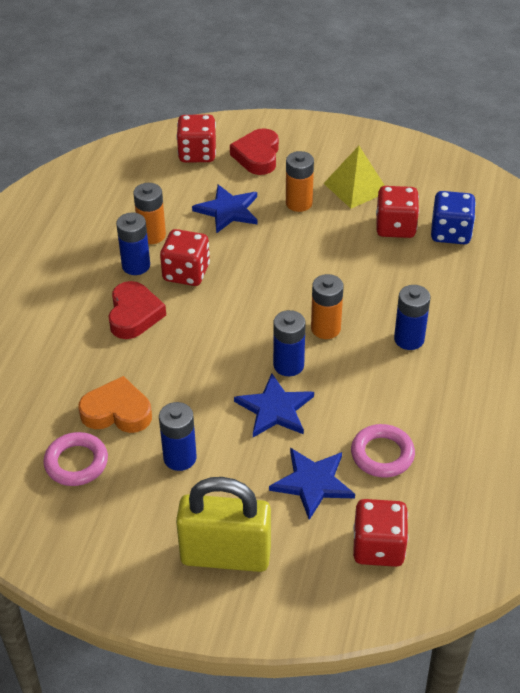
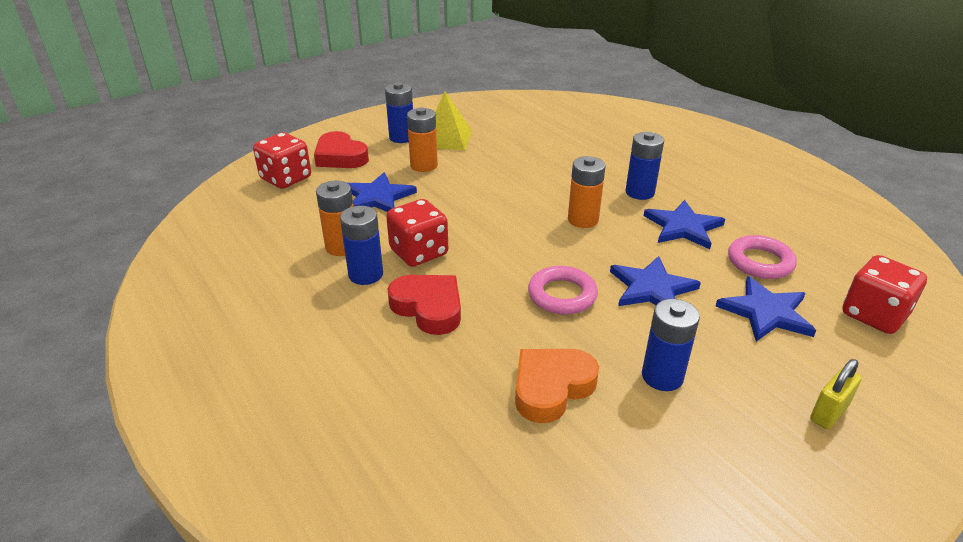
camera: 50 degrees left, 10 degrees down
(76, 463) = (597, 460): pink ring -> pink ring (562, 295)
(225, 555) = (828, 413): yellow padlock -> yellow padlock, size x0.46
(288, 365) = (605, 256): blue battery -> blue battery (402, 137)
(383, 389) = (683, 227): none -> blue star
(395, 227) = (512, 144): red dice -> none
(450, 233) = (549, 130): blue dice -> none

